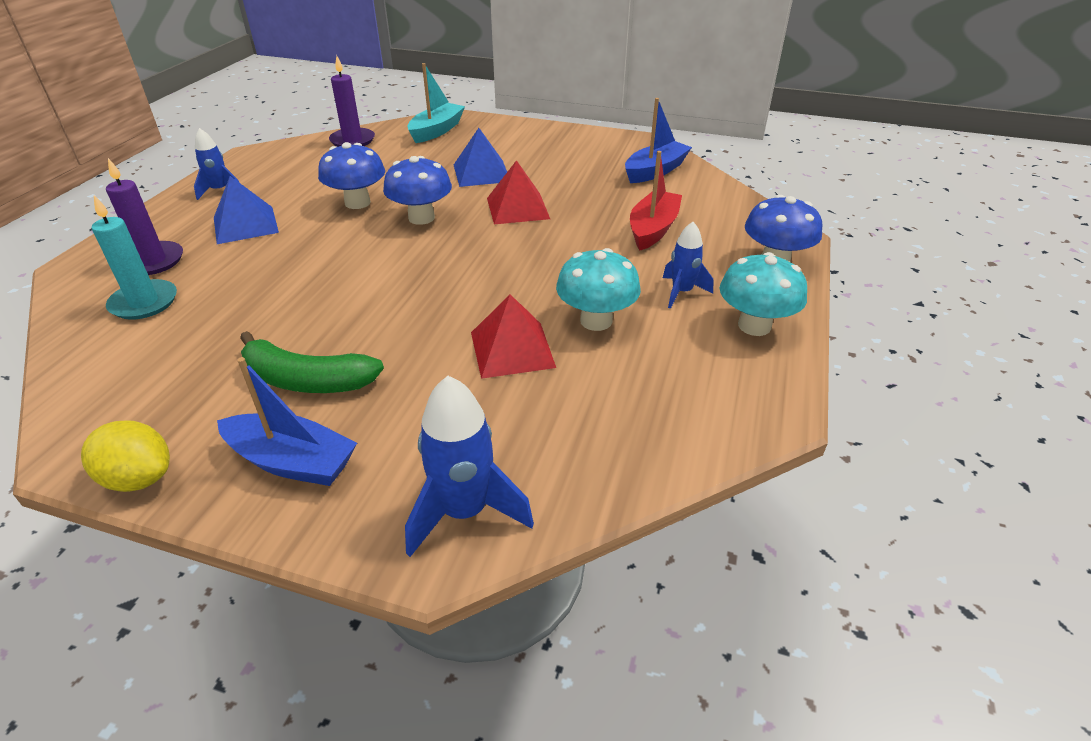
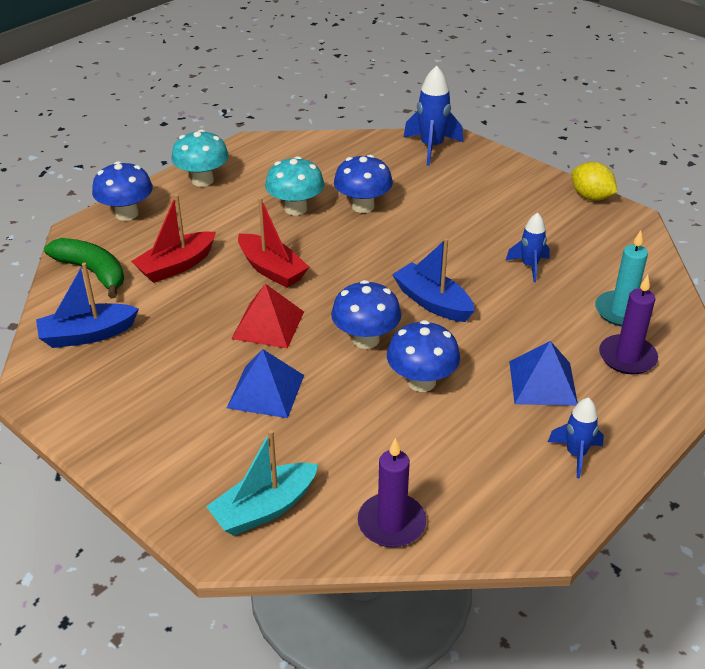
camera: 155 degrees left, 0 degrees up
(292, 462) = (510, 184): blue boat -> blue boat (432, 302)
(306, 380) = (498, 221): green banana -> green banana (92, 272)
(512, 349) = (363, 206): red pyramid -> blue mushroom
(557, 249) = (272, 269): none -> red boat
(681, 292) = (219, 211): blue rocket -> blue rocket (529, 266)

